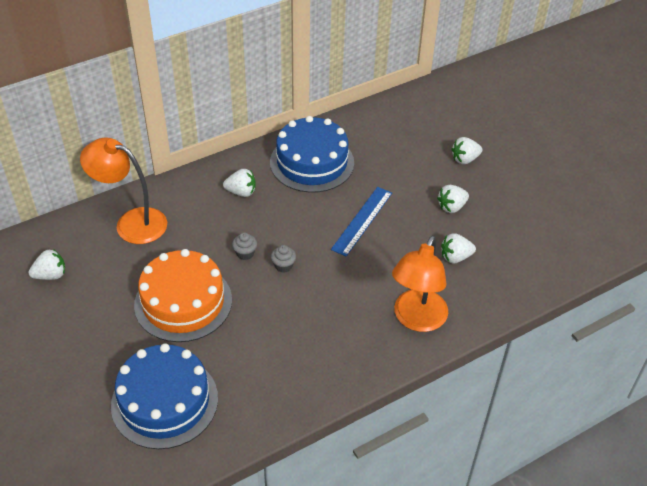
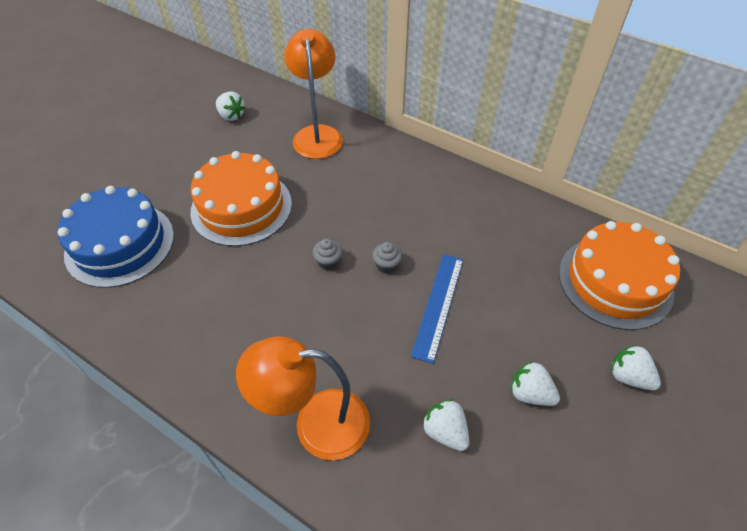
camera: 65 degrees right, 5 degrees up
(241, 192) = (407, 188): white strawberry -> none
(245, 253) = (327, 225): grey cupcake -> grey cupcake (387, 265)
(312, 162) = (492, 225): blue cake -> none
(362, 221) = (438, 305): blue ruler -> blue ruler turned 75 degrees counterclockwise
(397, 129) = (615, 281): none -> orange cake

